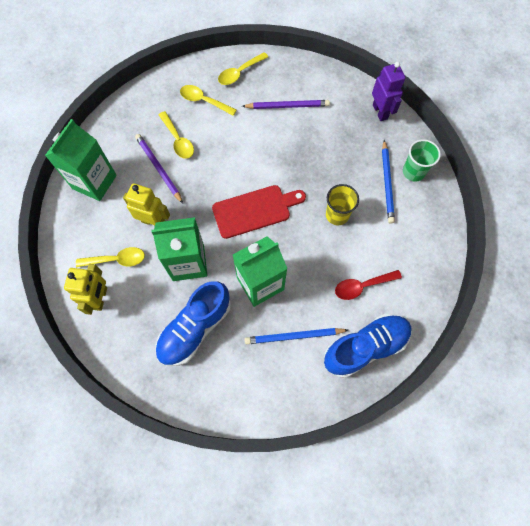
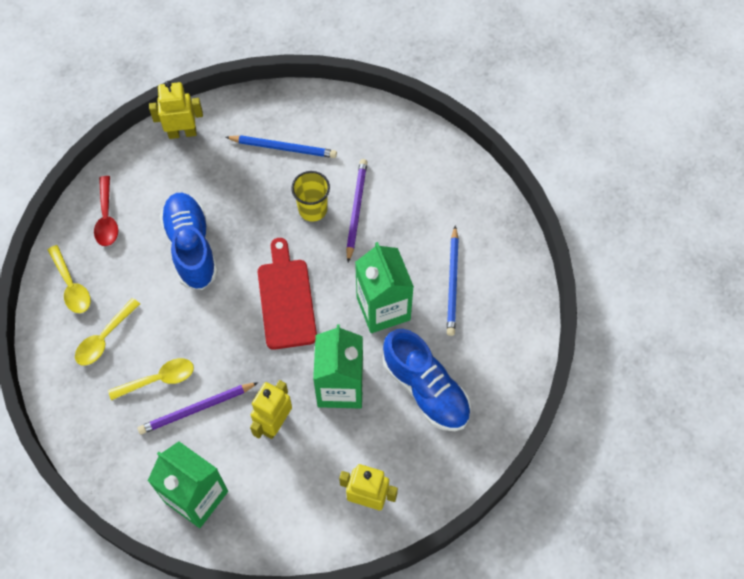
camera: 80 degrees left, 5 degrees down
(116, 260) = (319, 475): yellow spoon -> none
(287, 106) = (143, 236): purple pencil -> purple pencil (356, 209)
(362, 286) = (406, 201): red spoon -> red spoon (106, 218)
(365, 347) = (476, 214): blue shoe -> blue shoe (191, 247)
(380, 112) = (182, 132): purple robot -> yellow robot
(413, 172) = (275, 117): green cup -> none

